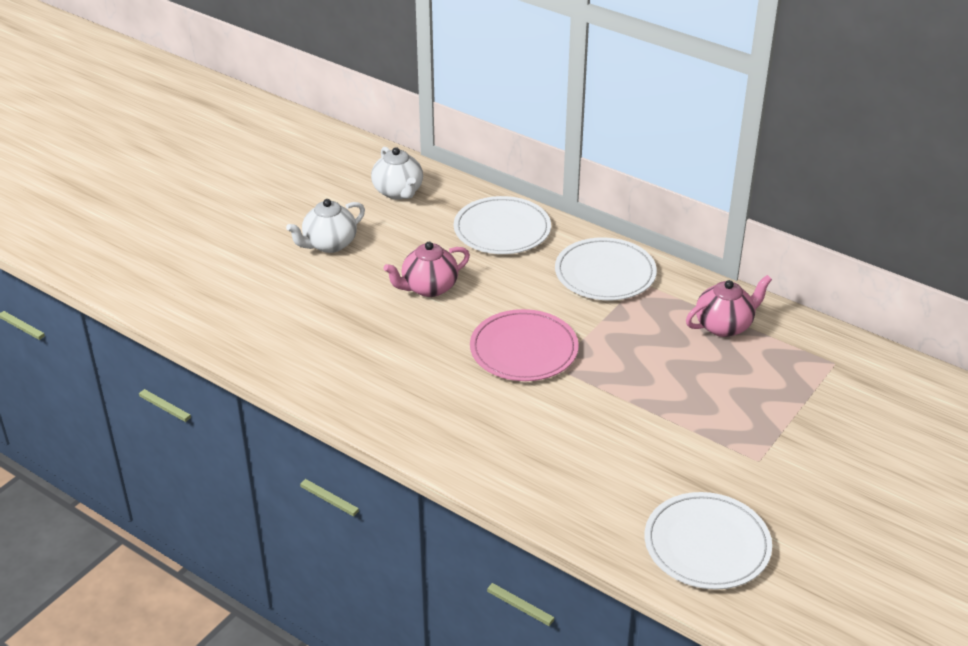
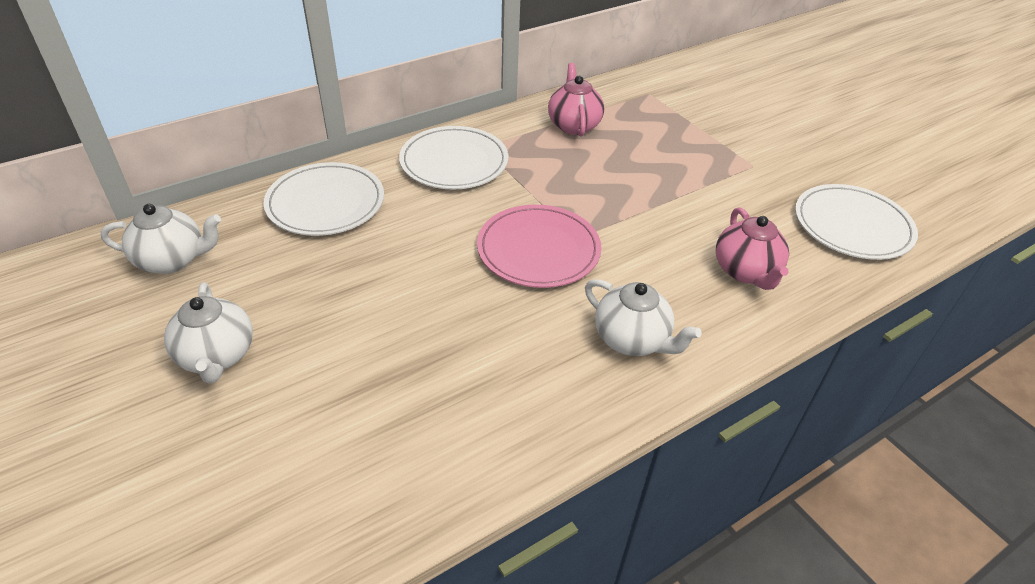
camera: 70 degrees left, 5 degrees up
(428, 288) = (383, 289): pink teapot -> pink teapot (746, 272)
(453, 422) = (632, 340): none -> white teapot

